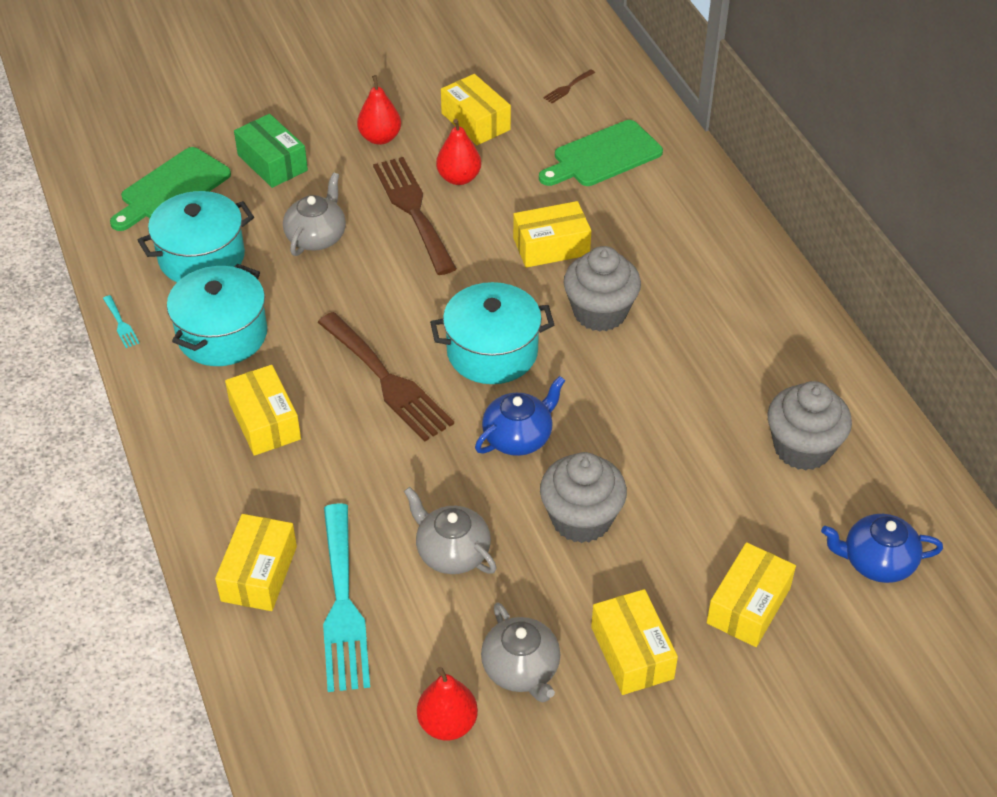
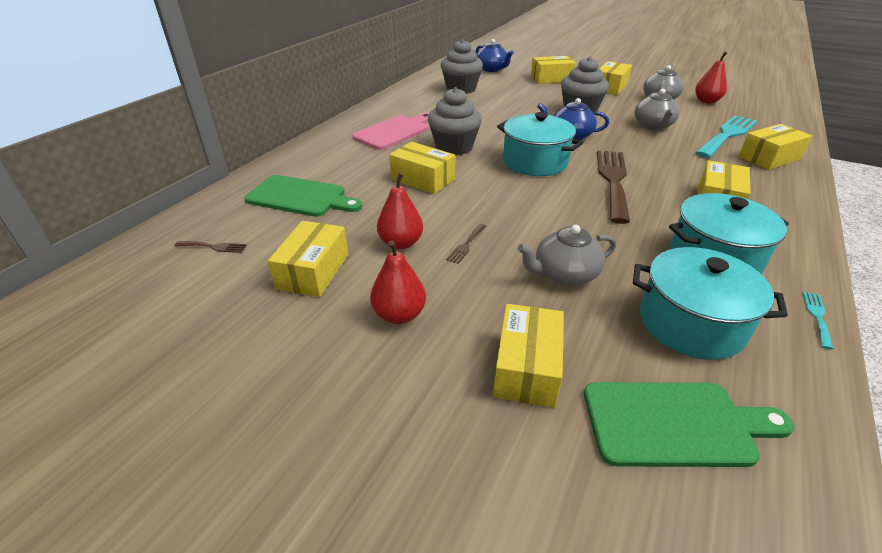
camera: 130 degrees left, 10 degrees down
(272, 163) = (527, 368): green box -> yellow box
(413, 210) = (466, 245): brown fork -> brown fork, size x0.40
(698, 288) = (394, 132): none -> pink cutting board

